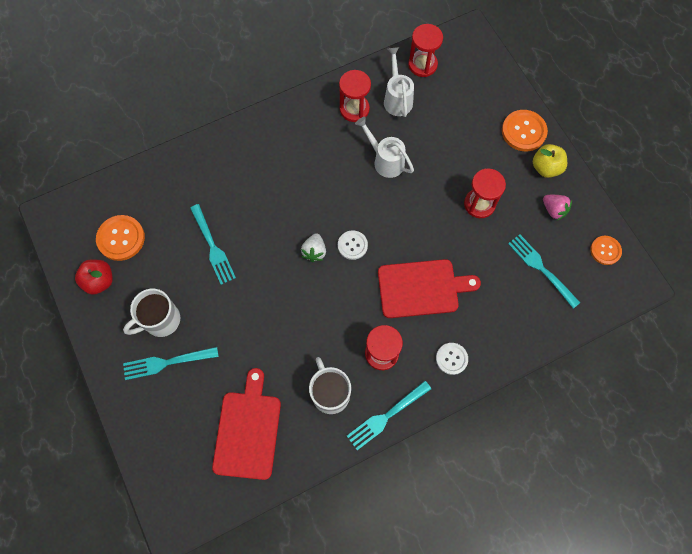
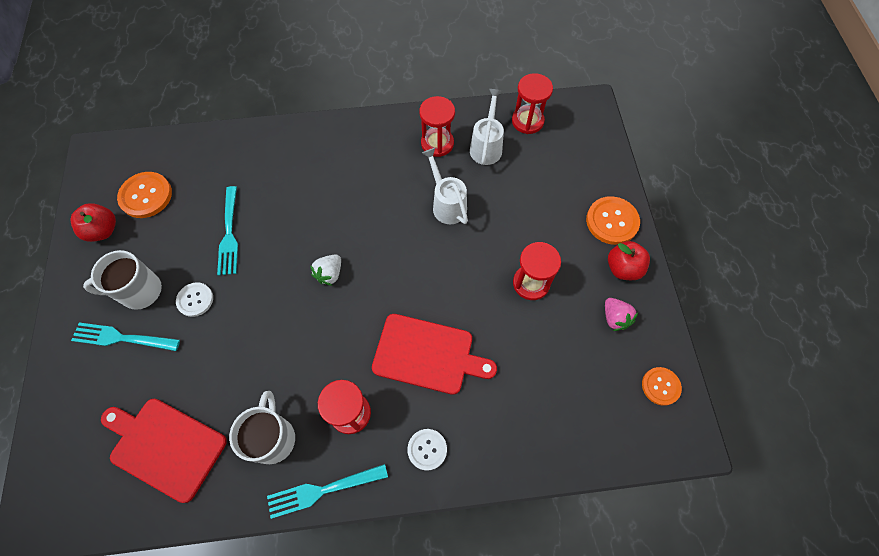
camera: 20 degrees right, 5 degrees down
(248, 430) = (165, 446): red cutting board -> red cutting board turned 90 degrees counterclockwise
(352, 245) = (372, 281): white button -> white button (195, 300)
(542, 269) = (575, 381): turquoise fork -> none
(546, 168) = (623, 268): yellow apple -> red apple

